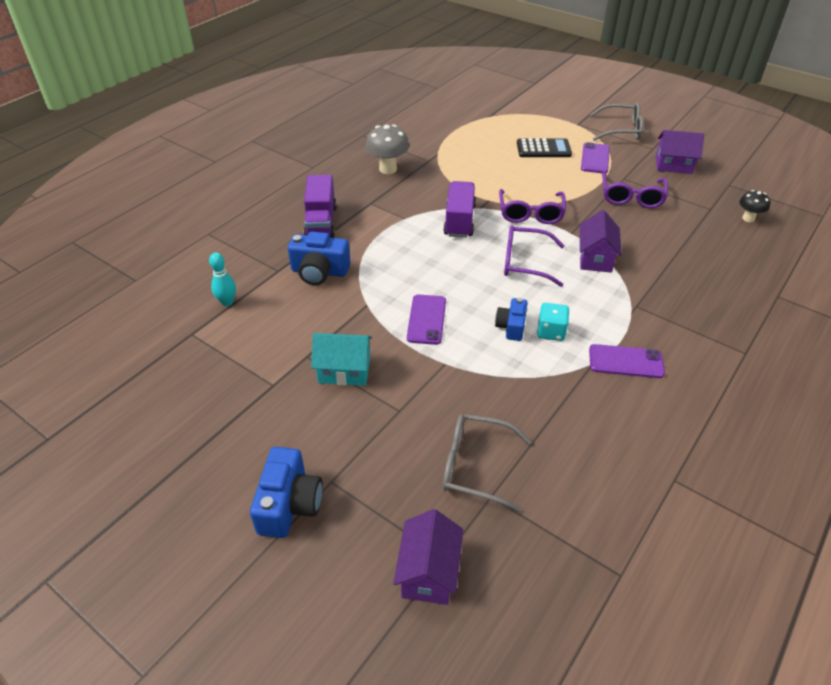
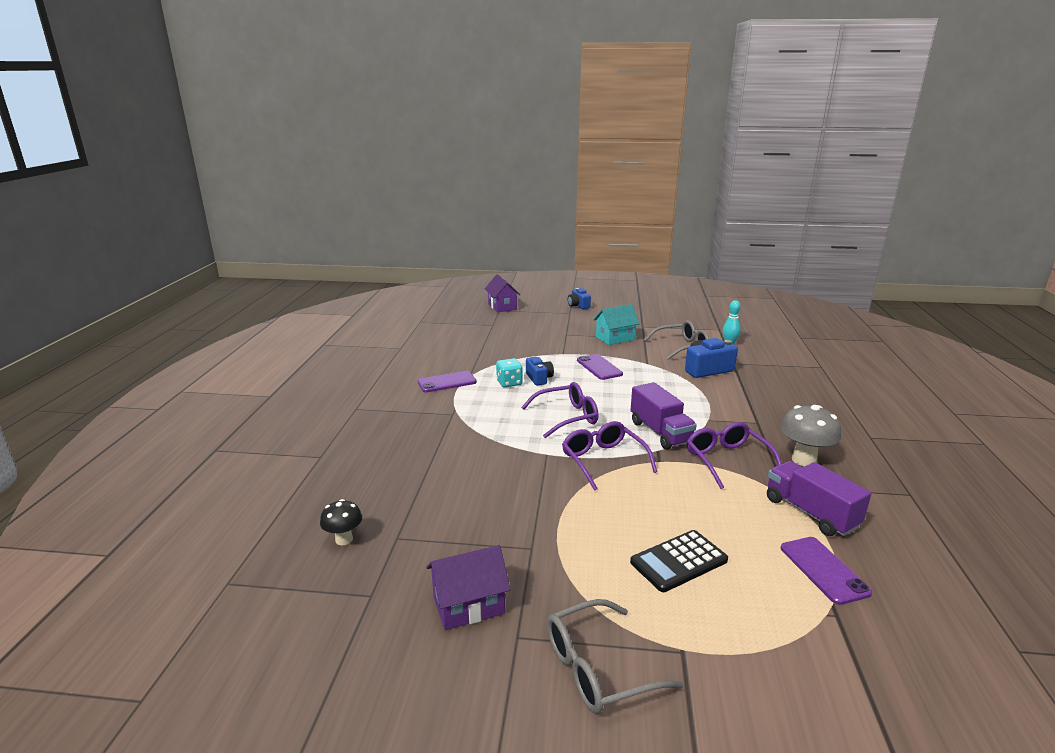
camera: 150 degrees right, 20 degrees down
(289, 504) = (578, 305): blue camera -> blue camera, size x0.64
(321, 222) = (765, 396): purple truck -> purple truck (810, 513)
(475, 466) = (508, 329): grey glasses -> grey glasses (682, 347)
(595, 158) = (594, 571): purple phone -> purple phone (823, 570)
(595, 258) = (507, 438): purple house -> none
(631, 197) = (506, 520): purple glasses -> purple glasses (727, 460)

